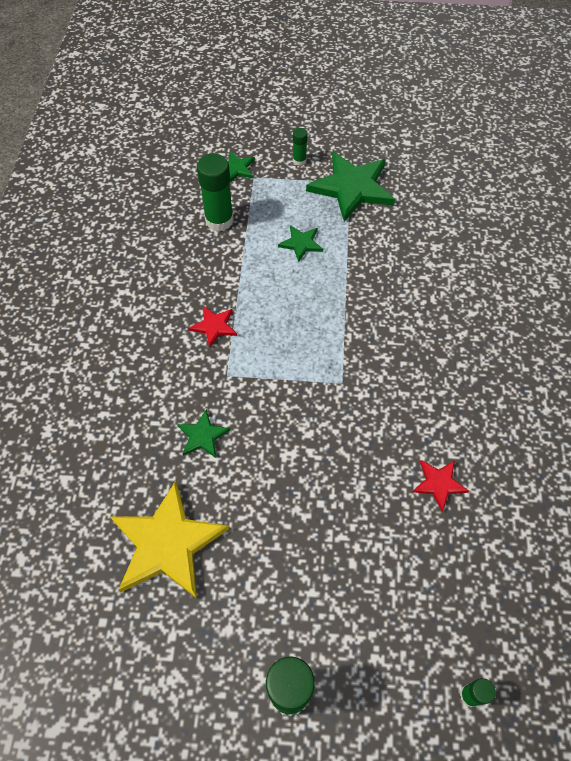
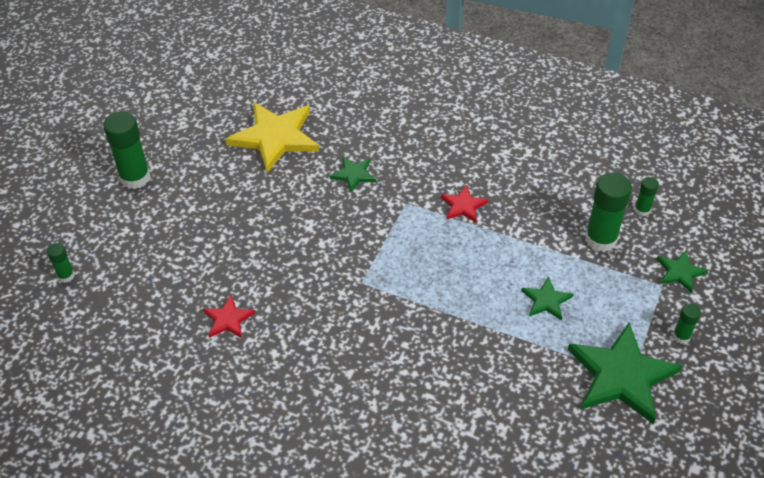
camera: 110 degrees right, 10 degrees down
(174, 199) = (642, 210): none -> green glue stick

